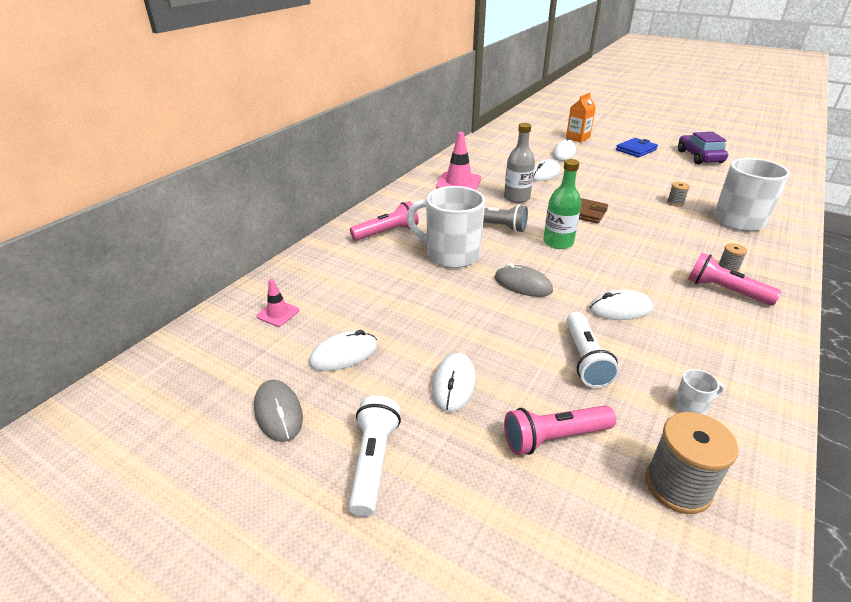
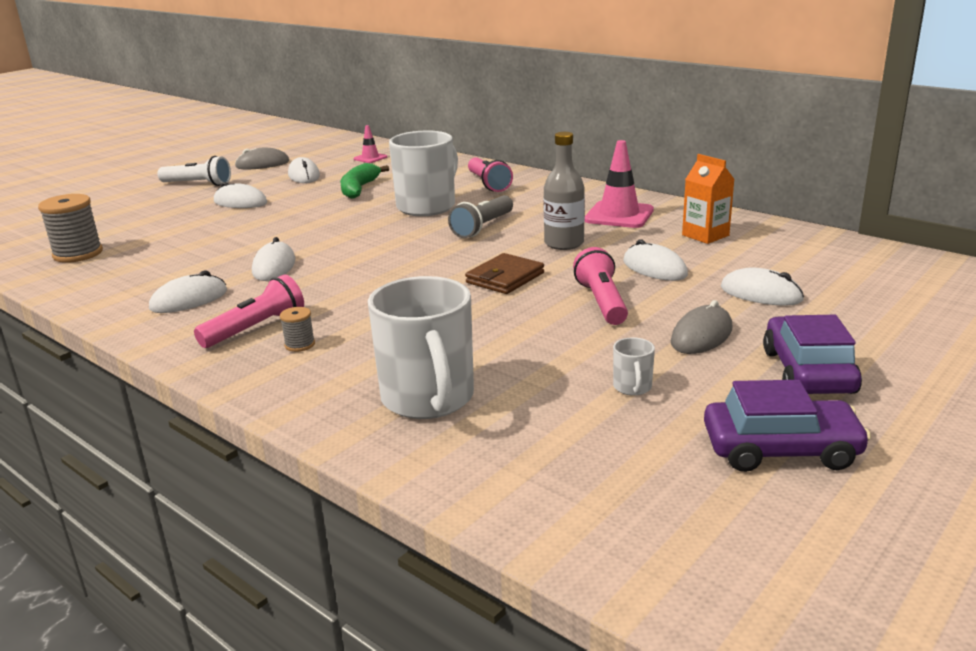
camera: 100 degrees right, 10 degrees down
(400, 301) = (359, 189): none -> green banana
(523, 284) = (350, 231): grey mouse -> grey mouse (701, 335)
(554, 438) = (159, 225): pink flashlight -> pink flashlight (602, 302)
(558, 242) = (427, 254): green bottle -> none
(577, 138) = (867, 318): orange carton -> orange carton (705, 235)
(585, 359) = (221, 243): white flashlight -> none
(636, 150) = (808, 372): blue wallet -> purple car
(675, 203) = (519, 355): grey spool -> none
(691, 406) = (129, 272): white mug -> white mug (632, 387)
(712, 339) = (189, 300): none -> white mouse

